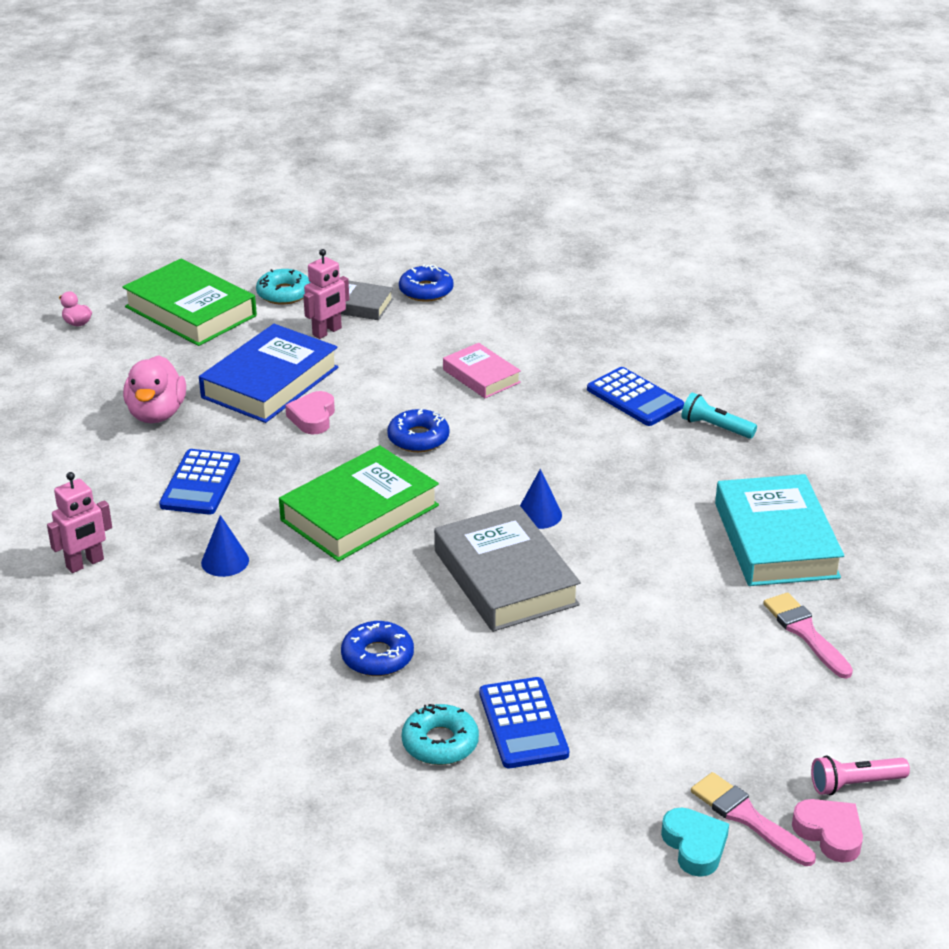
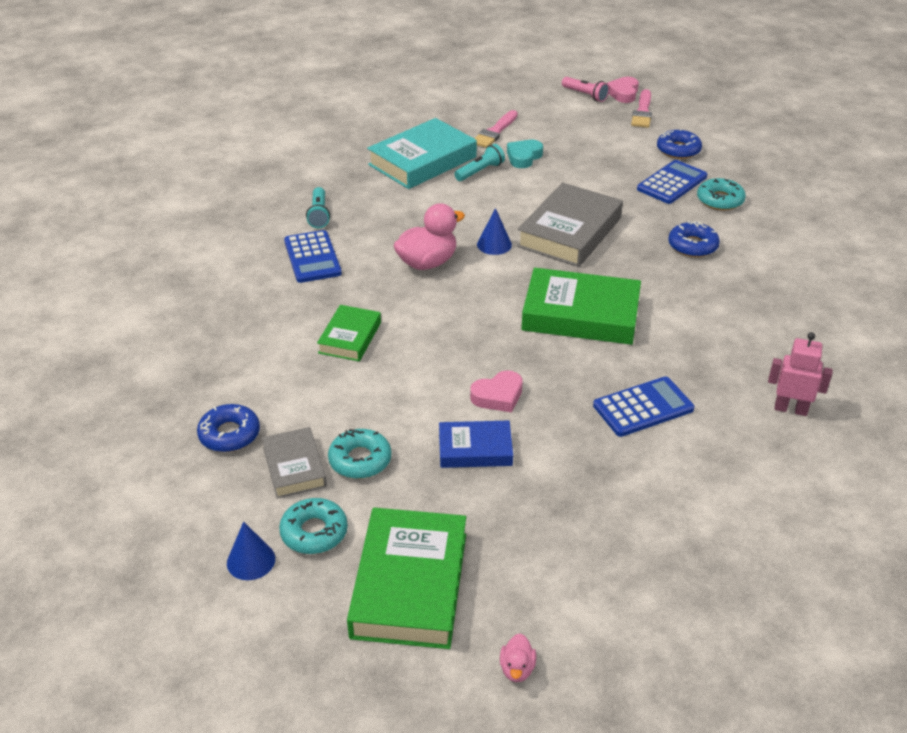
camera: 125 degrees left, 5 degrees up
(157, 414) = (592, 491): pink duck -> pink duck (427, 263)
(225, 561) = (701, 346): blue cone -> blue cone (251, 560)
(270, 382) = (475, 449): blue book -> blue book, size x0.57
(327, 332) = (360, 460): pink robot -> turquoise donut
(418, 438) = (466, 330): blue donut -> blue donut (678, 150)
(481, 376) = (350, 337): pink book -> green book
(634, 398) = (312, 257): blue calculator -> blue calculator turned 150 degrees clockwise
(695, 846) = (677, 118): turquoise heart -> turquoise heart (523, 157)
(708, 573) = (480, 171): none -> turquoise flashlight

